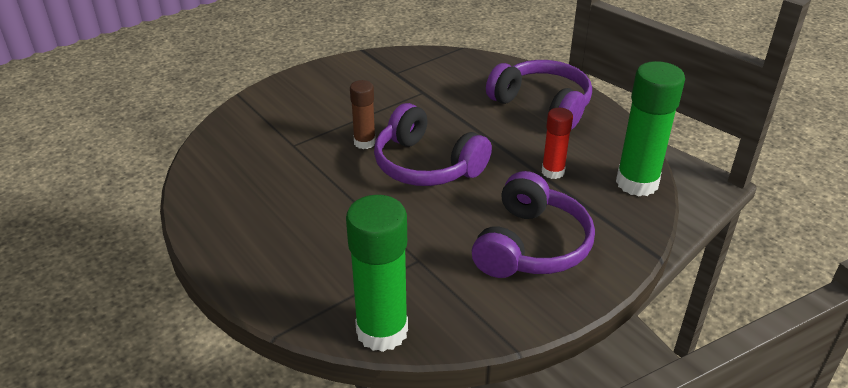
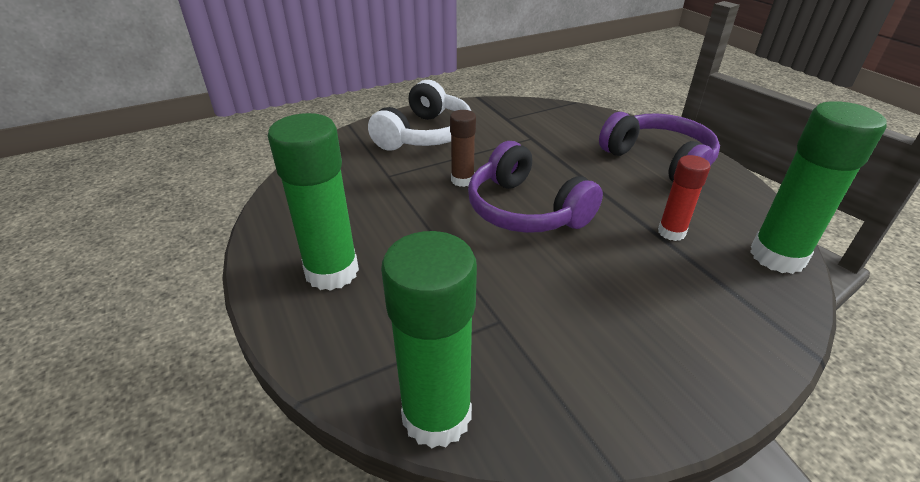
camera: 10 degrees right, 0 degrees up
(268, 238) = (332, 272): none -> green glue stick
(318, 98) = (425, 134): none -> white headphones
(531, 246) = (644, 320): purple headphones -> none

